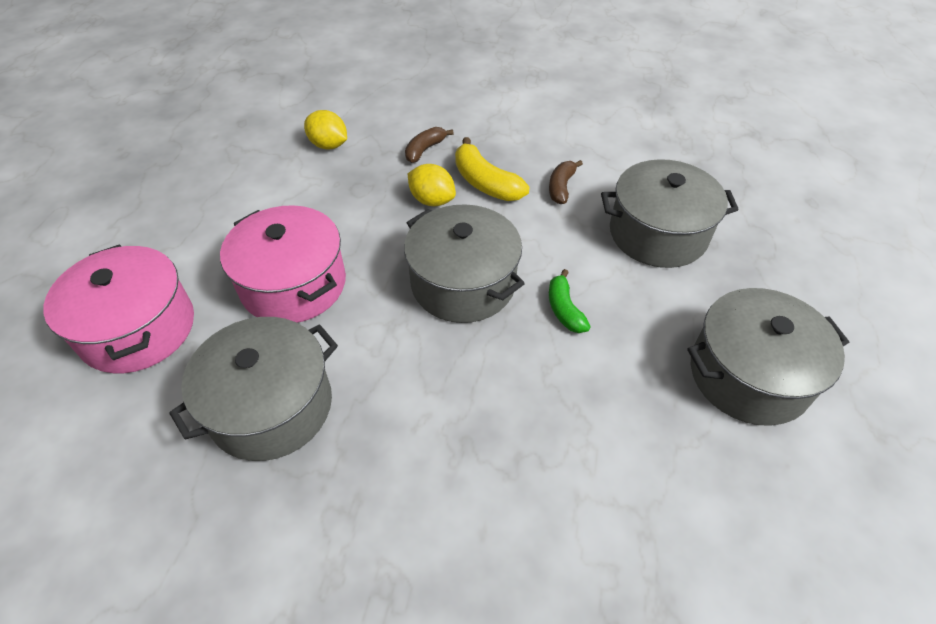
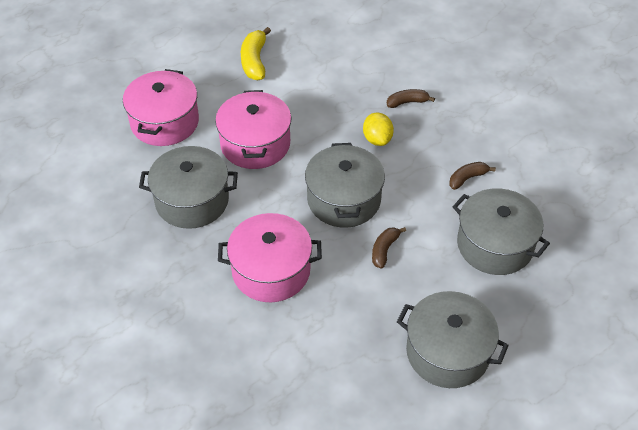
camera: 40 degrees right, 0 degrees up
(329, 145) = (351, 66): yellow lemon -> none
(465, 425) = (271, 271): none -> pink pot
(485, 183) = (422, 147): yellow banana -> yellow banana (254, 61)
(564, 309) = (384, 250): green banana -> brown banana

